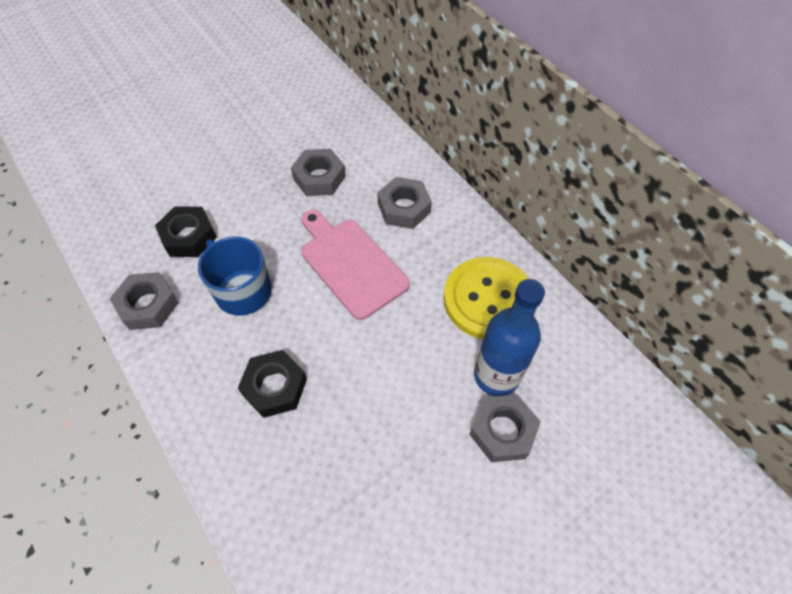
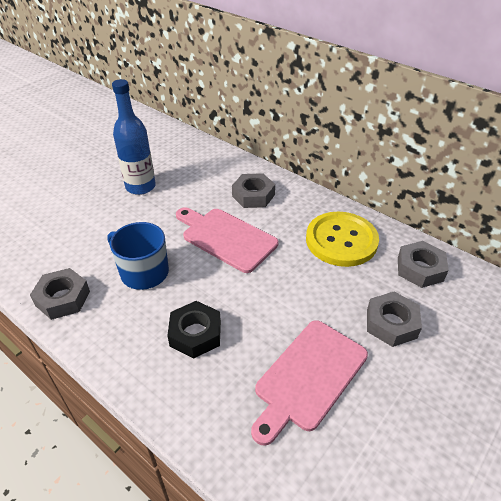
camera: 15 degrees left, 15 degrees down
(189, 236) = (84, 244): black nut -> none
(319, 177) = (180, 188): grey nut -> grey nut (420, 269)
(380, 474) = (308, 377): none -> pink cutting board
(496, 376) = (370, 288): blue bottle -> blue bottle (140, 186)

